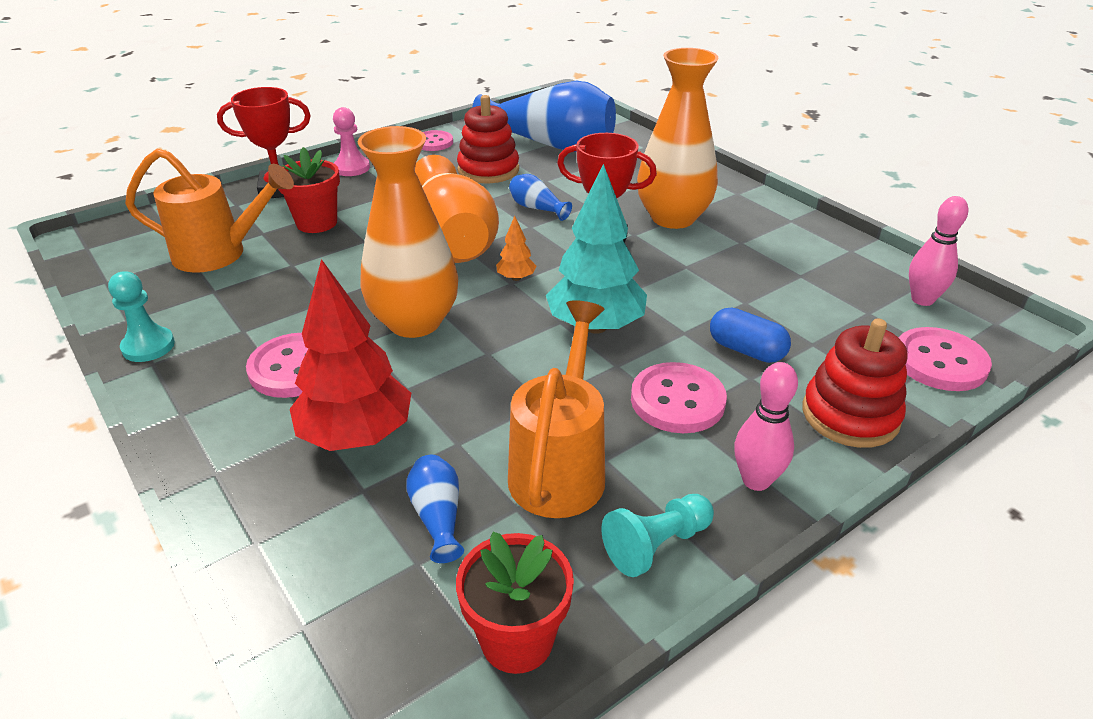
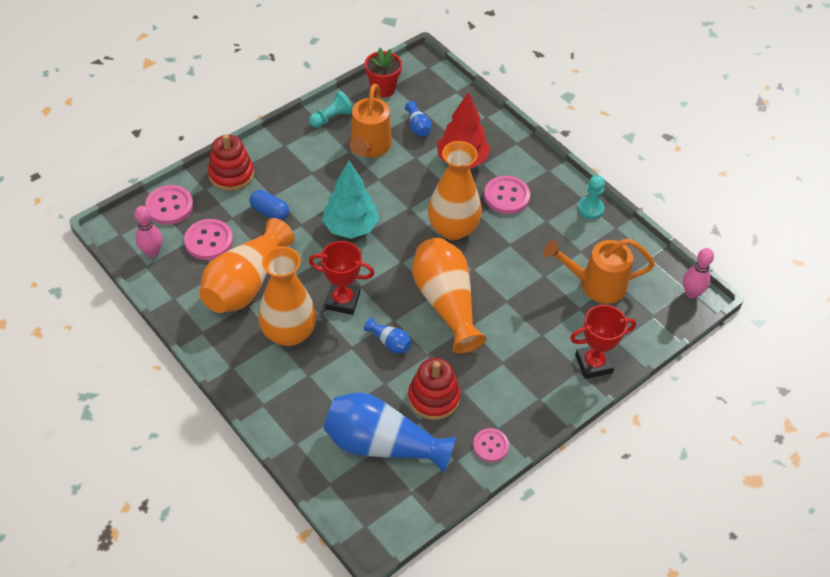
camera: 175 degrees right, 15 degrees up
(316, 223) = (546, 320): red flower pot -> none
(352, 168) = (549, 398): pink pawn -> none
(516, 278) = (398, 266): orange tree -> none
(677, 400) = (312, 181): pink button -> pink button (209, 241)
(752, 263) = (245, 284): none -> orange vase
(756, 480) = (286, 143): pink bowling pin -> pink bowling pin (691, 293)

